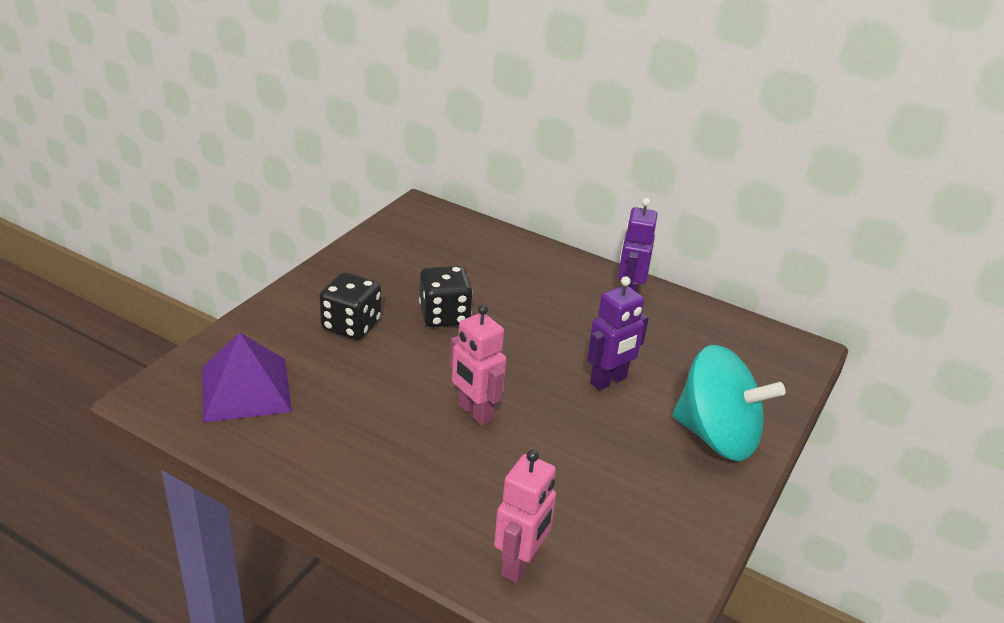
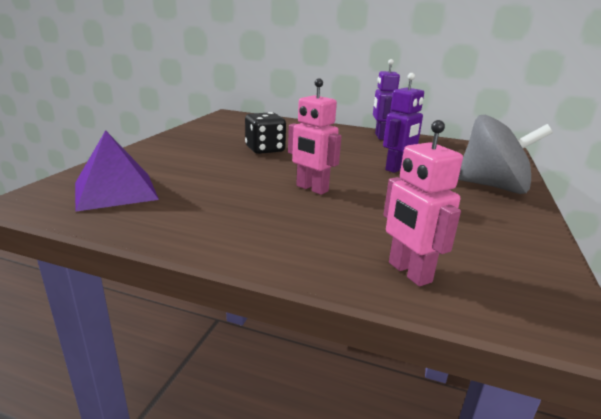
camera: 10 degrees left, 10 degrees down
(351, 325) = (198, 157): black dice -> none
(520, 564) = (409, 272): pink robot -> pink robot turned 135 degrees clockwise
(717, 436) = (492, 186): turquoise spinning top -> grey spinning top

